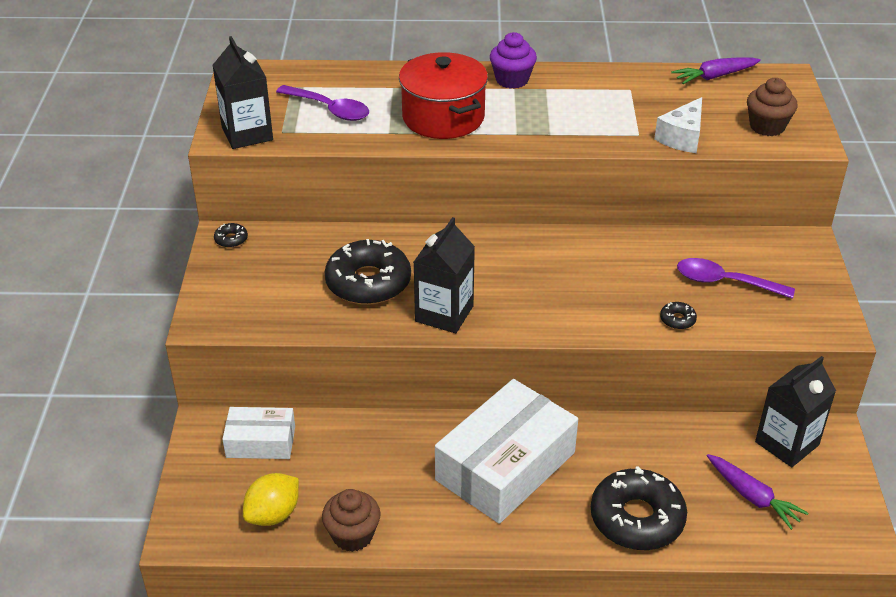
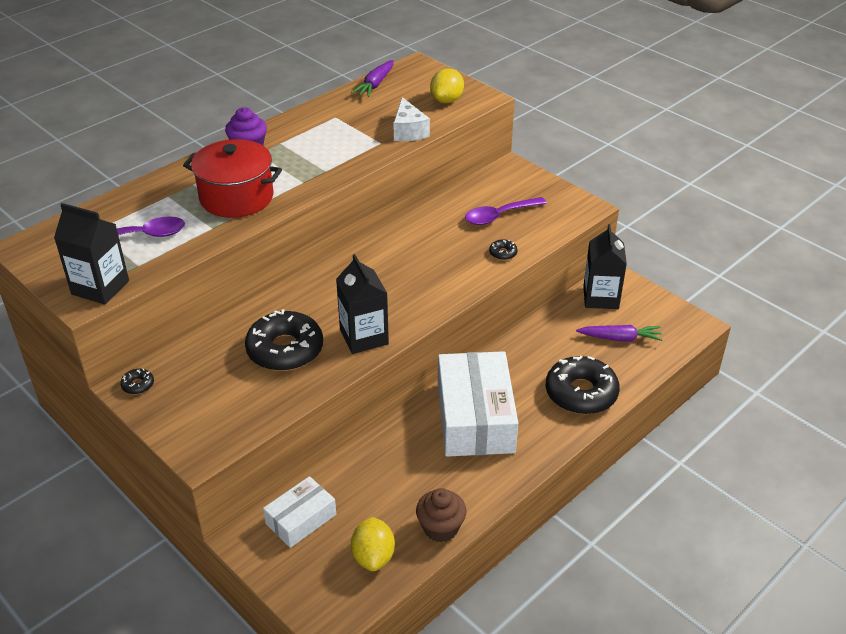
camera: 45 degrees left, 0 degrees up
(767, 126) = (446, 100): brown cupcake -> yellow lemon

